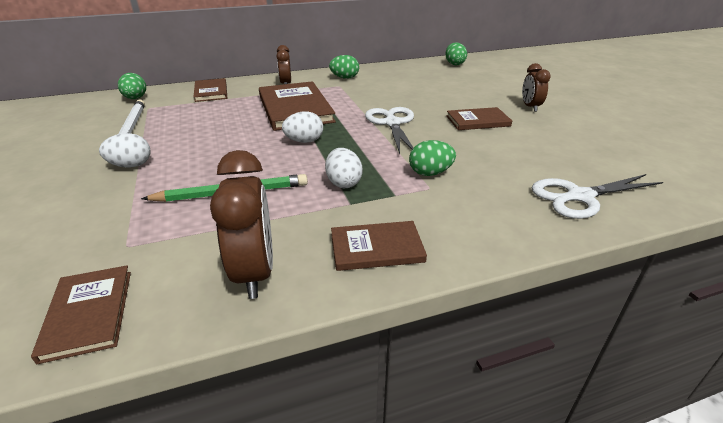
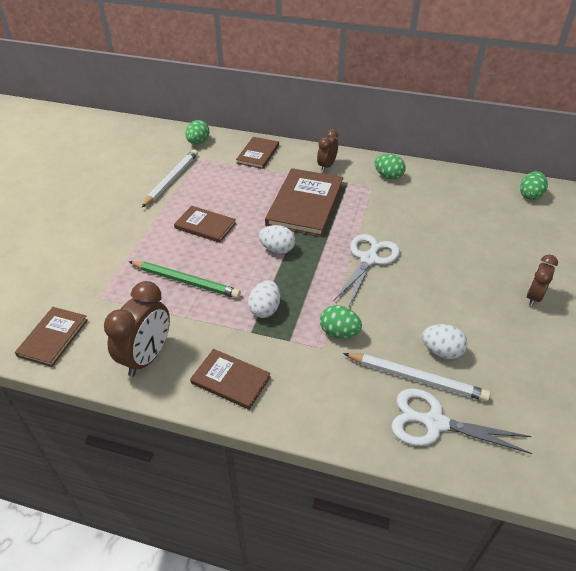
camera: 35 degrees right, 10 degrees up
(131, 165) = (146, 222): white egg -> white egg (441, 351)
(478, 121) = (452, 292): brown book -> brown book (205, 226)
(527, 176) = (416, 378): none -> white pencil

